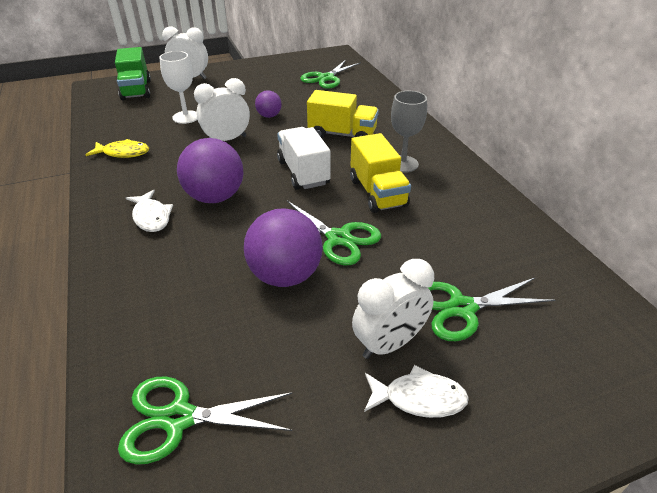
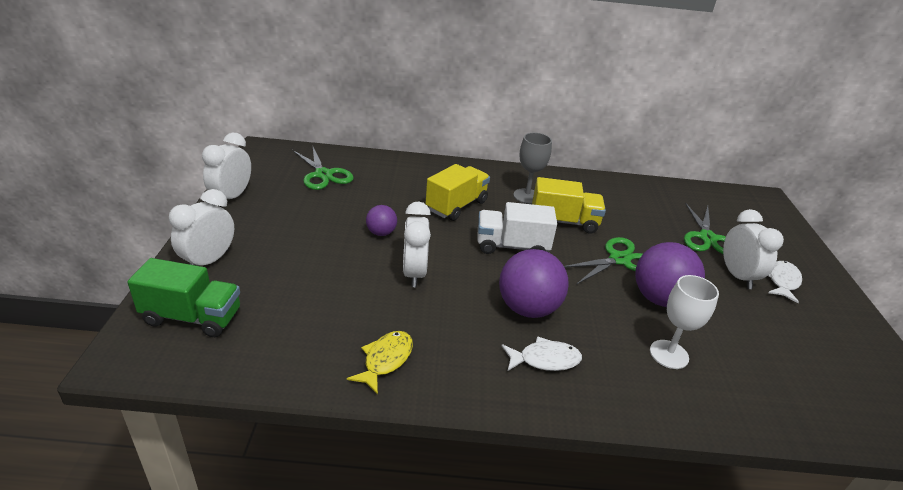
camera: 70 degrees left, 5 degrees down
(179, 418) = (806, 389): green scissors -> none
(186, 117) = (329, 290): white goblet -> white goblet (669, 354)
(264, 63) = (231, 197): none -> white clock

